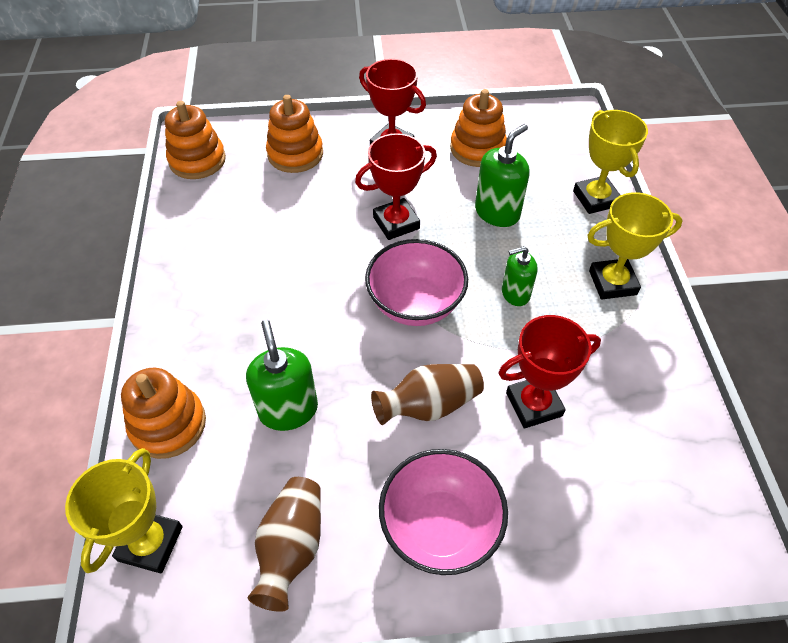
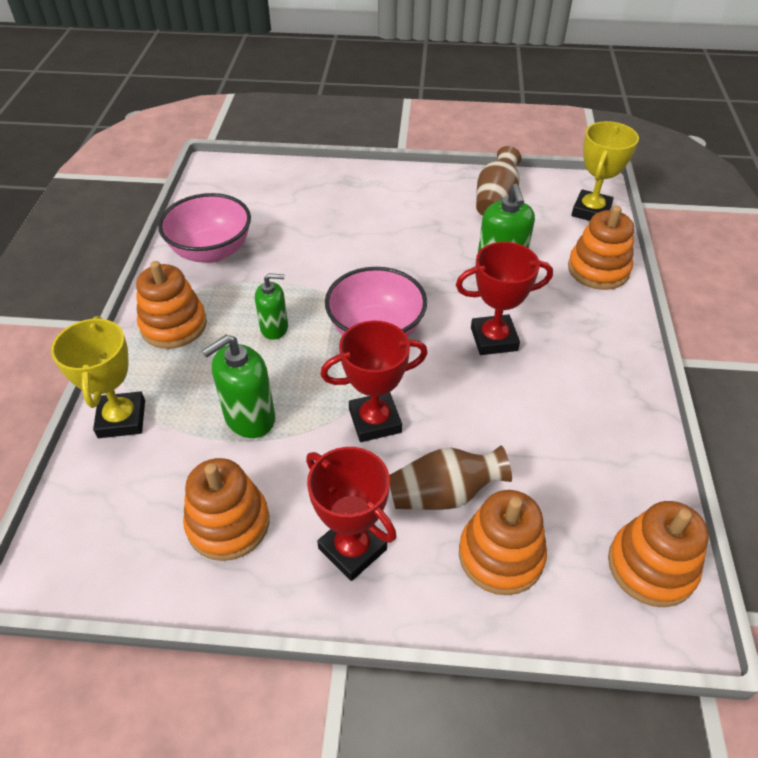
camera: 170 degrees left, 5 degrees down
(429, 405) = (385, 257): brown vase -> brown vase (444, 494)
(440, 527) = (396, 197): pink bowl -> pink bowl (211, 251)
(534, 404) = (301, 248): red trophy -> red trophy (494, 339)
(612, 283) = (174, 325): yellow trophy -> orange stacking toy

